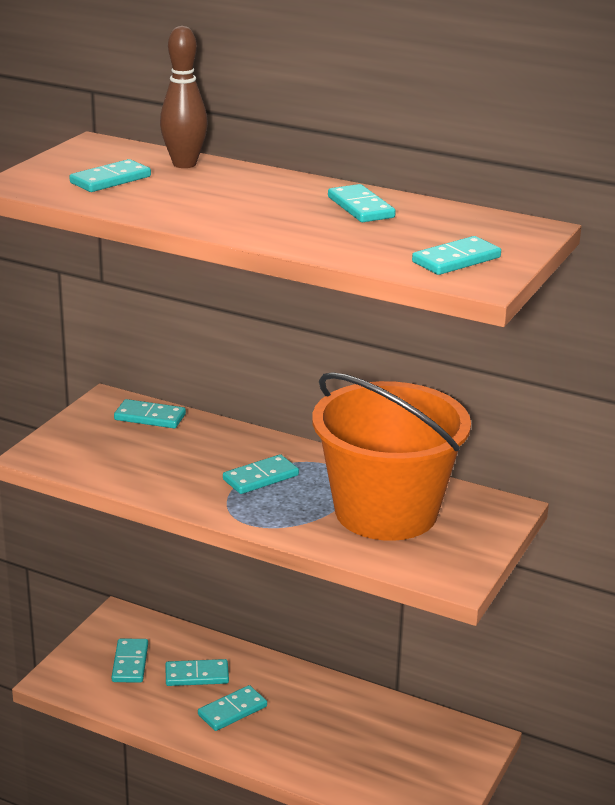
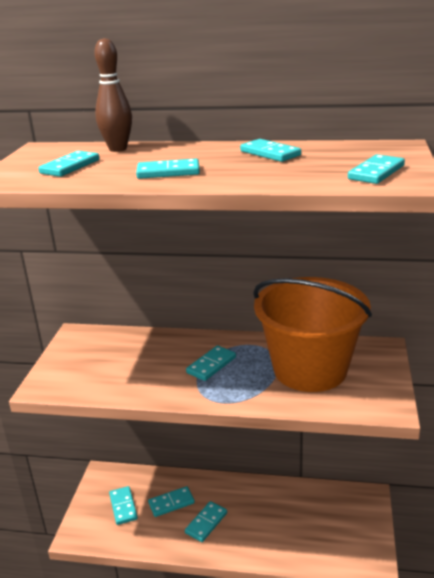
camera: 15 degrees left, 0 degrees up
(150, 417) = (111, 339): turquoise domino -> turquoise domino (168, 172)

